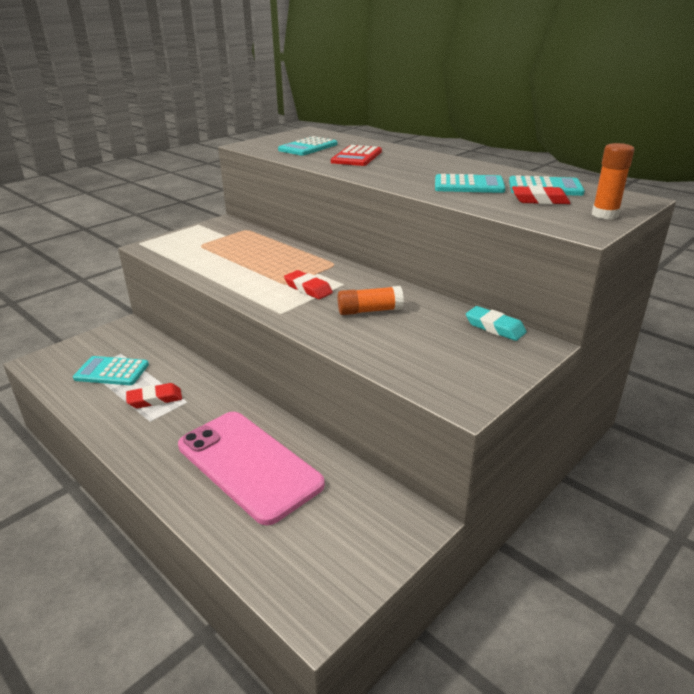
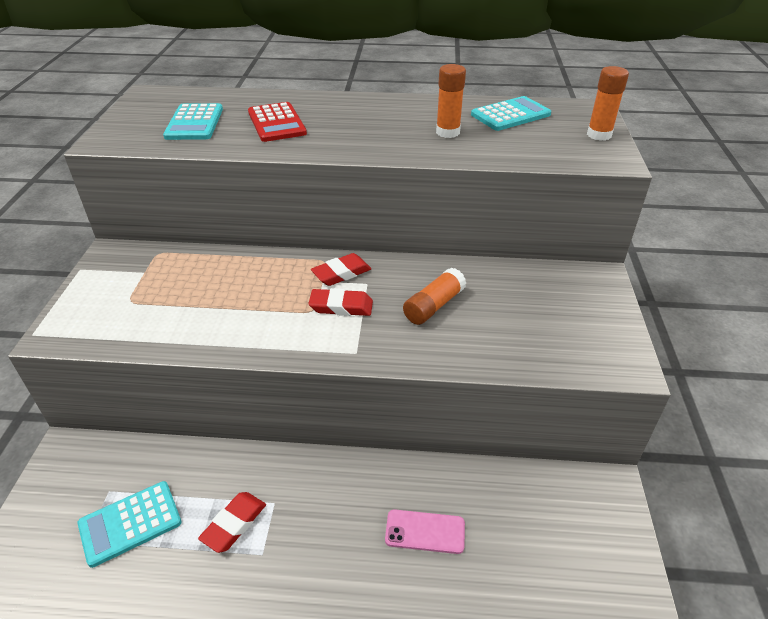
camera: 40 degrees left, 10 degrees up
(249, 465) = (425, 531): pink phone -> pink phone, size x0.43
(469, 185) = (448, 132): turquoise calculator -> orange glue stick
(495, 327) = (550, 273): turquoise eraser -> none
(540, 200) = (531, 133): red eraser -> red eraser (341, 273)

